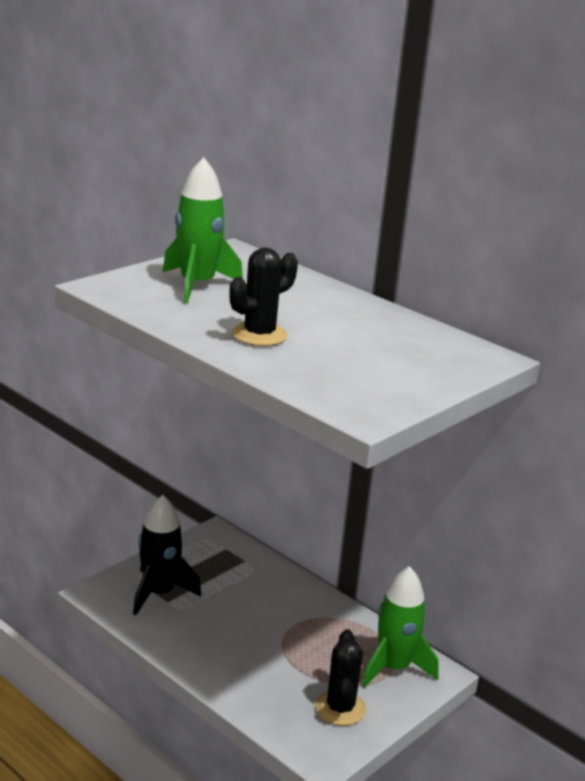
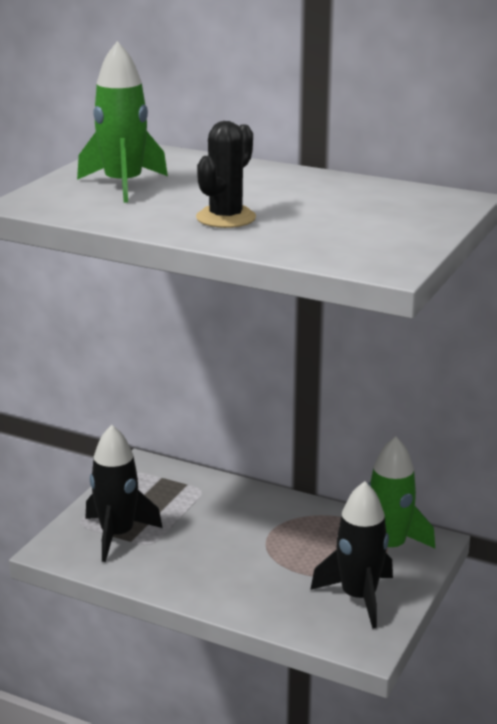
camera: 15 degrees left, 0 degrees up
(340, 708) = (358, 597): black cactus -> black rocket

